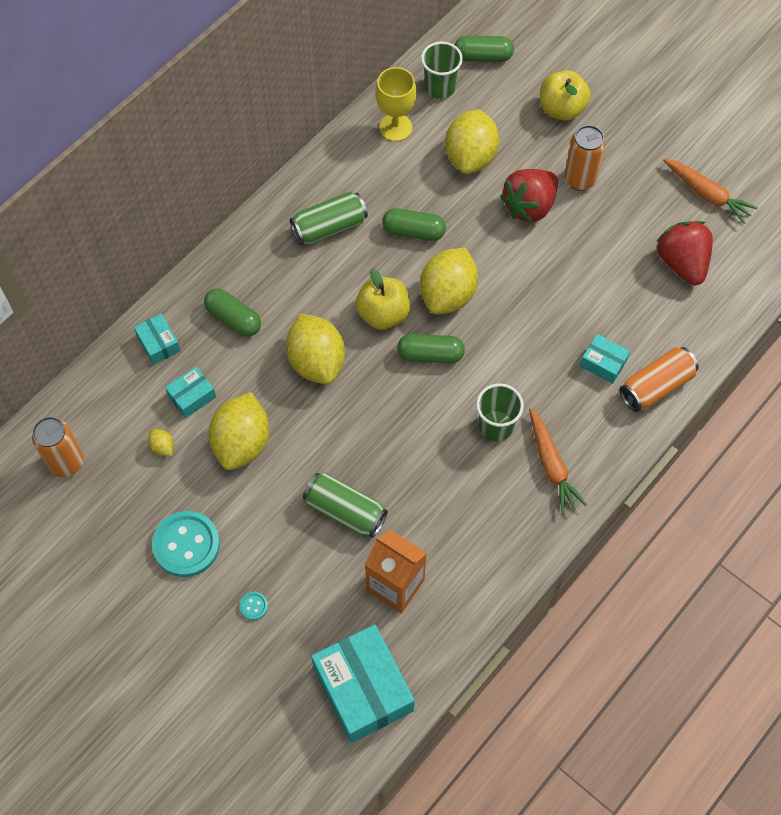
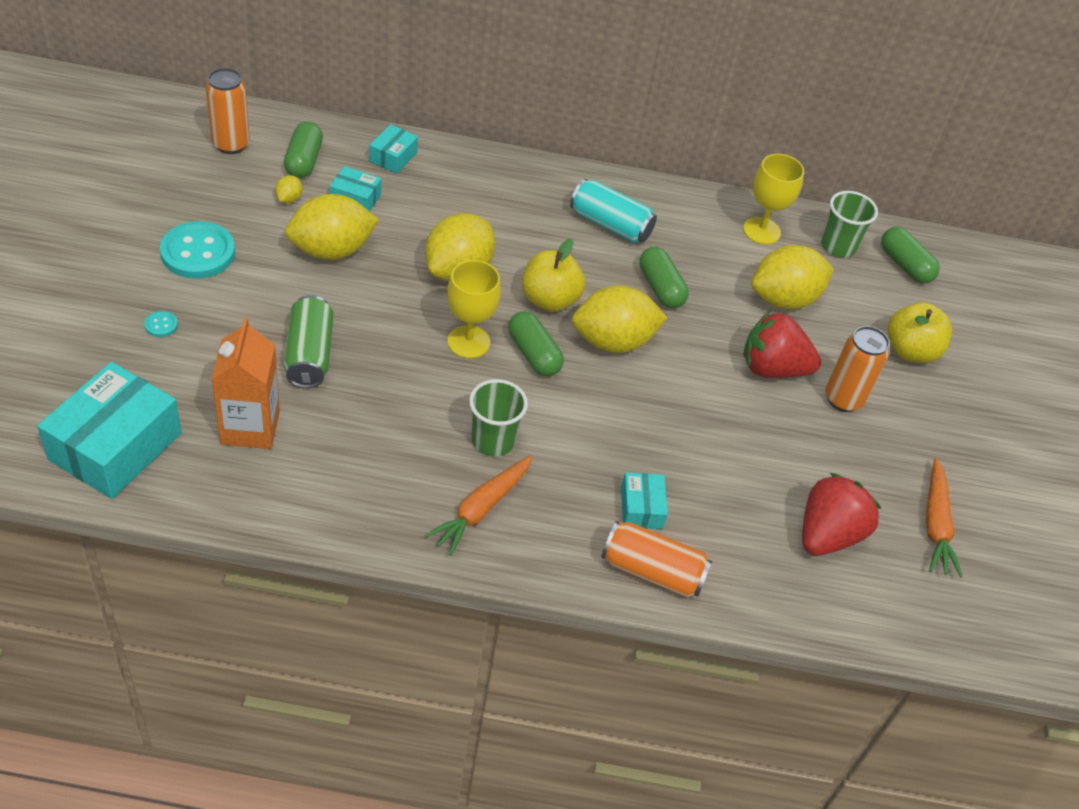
camera: 50 degrees right, 15 degrees down
(233, 319) = (457, 196): green capsule -> green capsule (304, 161)
(329, 227) = (610, 225): green can -> turquoise can
(394, 393) = (468, 342): none -> yellow goblet

